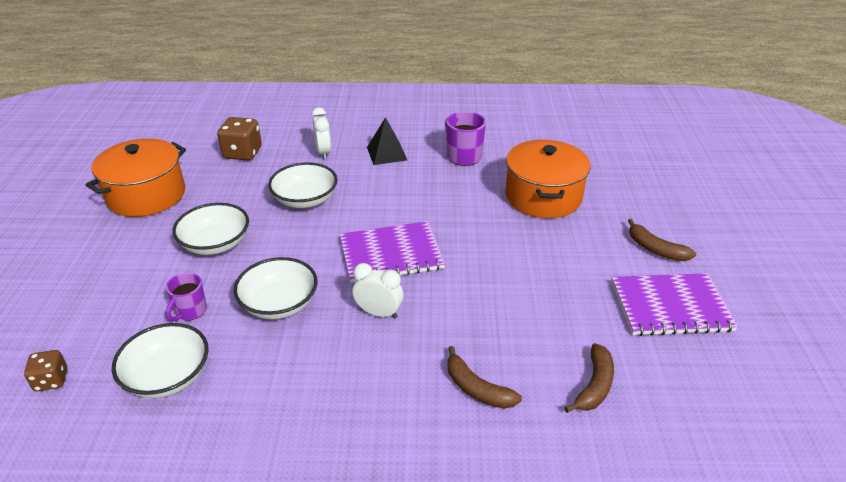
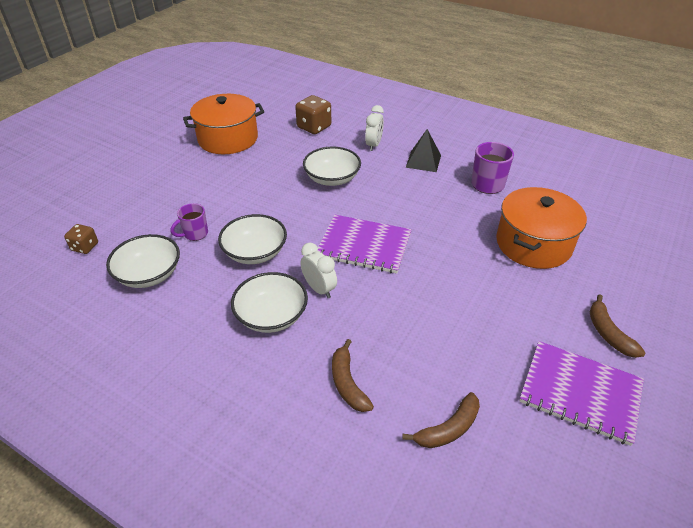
camera: 30 degrees right, 5 degrees up
(215, 244) = (246, 190): white bowl -> white bowl (271, 315)

